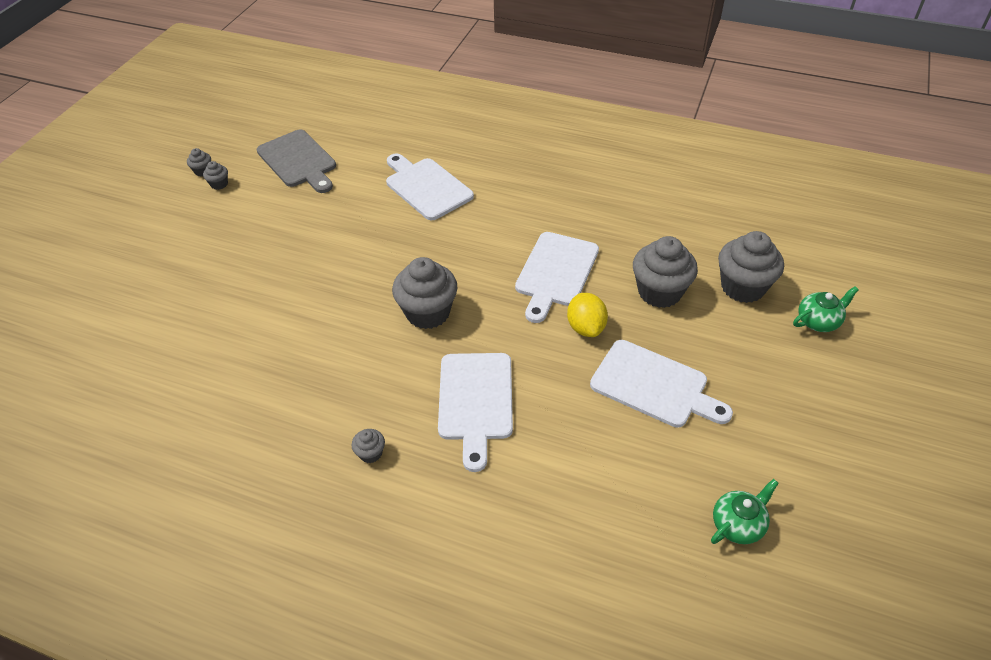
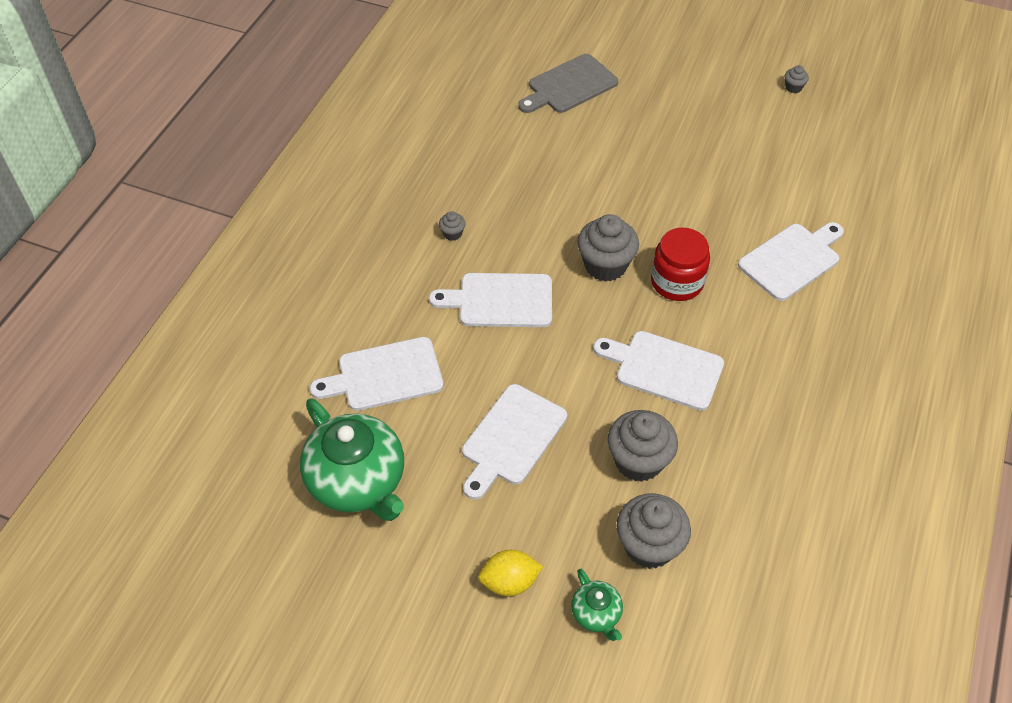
camera: 90 degrees right, 5 degrees up
(219, 184) = (775, 102): grey cupcake -> none
(298, 161) = (821, 154): grey cutting board -> grey cutting board (569, 86)
(451, 261) = (677, 282): none -> red jar
(586, 327) = (587, 389): yellow lemon -> yellow lemon (509, 582)
(590, 510) = (385, 375): none -> white cutting board
(738, 524) = (358, 481): green teapot -> green teapot, size x2.15

